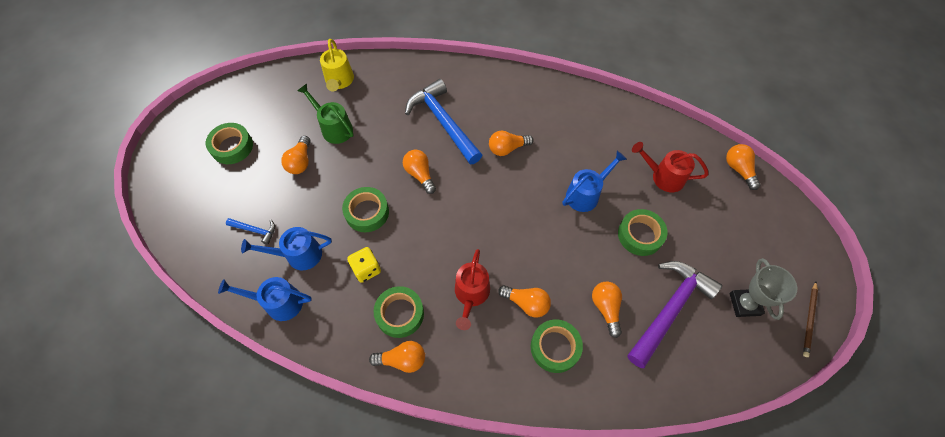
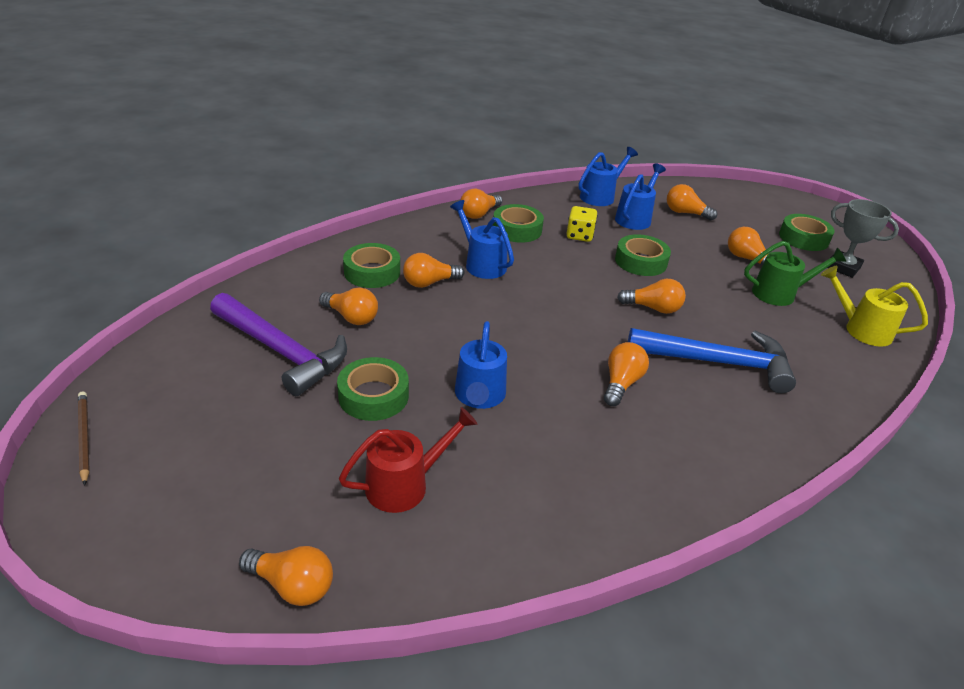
camera: 130 degrees right, 25 degrees down
(255, 230) = (685, 213): blue hammer -> orange light bulb
(471, 295) = (481, 264): red watering can -> blue watering can
(669, 309) = (281, 351): purple hammer -> purple hammer turned 45 degrees counterclockwise
(744, 304) = (188, 404): grey trophy -> grey trophy (843, 267)

